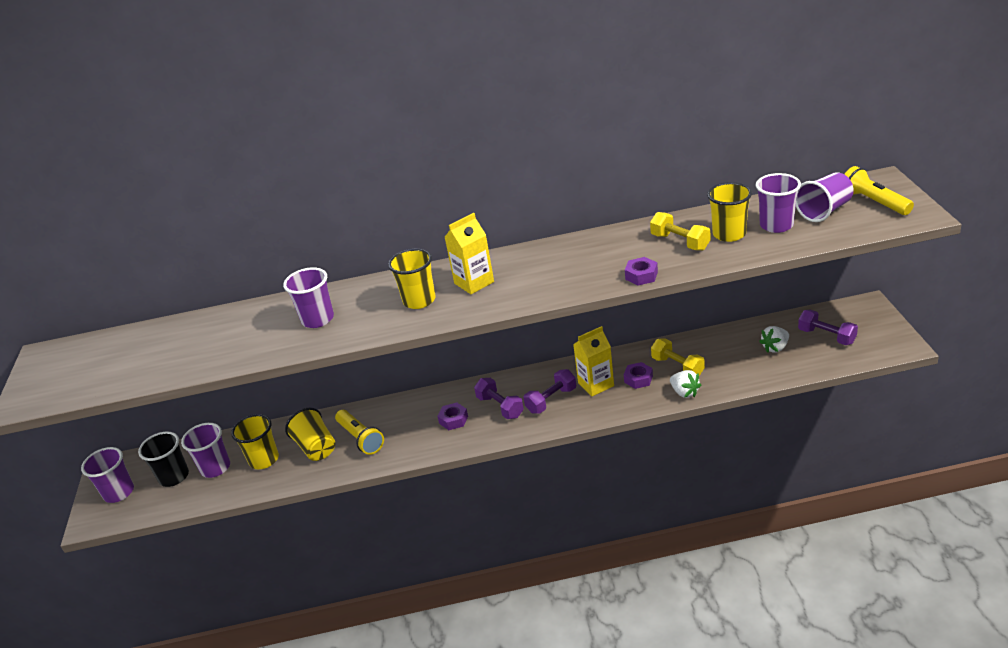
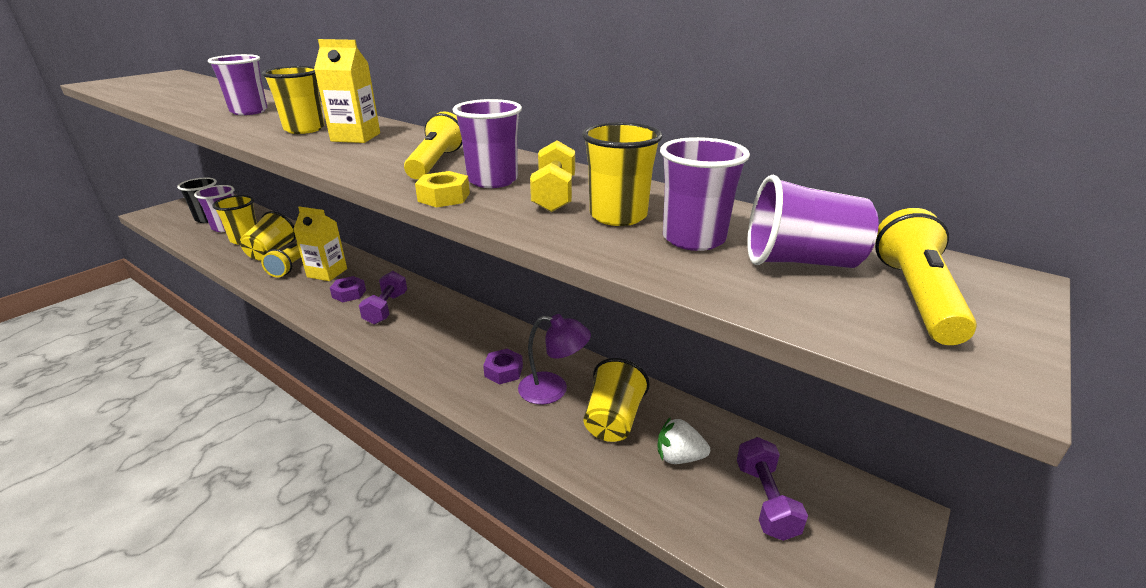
camera: 40 degrees right, 5 degrees down
(119, 492) = (184, 209): purple cup -> purple cup (492, 180)
(551, 400) = (419, 332): purple dumbbell -> none
(576, 264) = (436, 163): none -> yellow flashlight
(596, 384) = (469, 347): yellow carton -> yellow carton (327, 273)
(641, 276) = (444, 197): purple nut -> yellow nut
(677, 367) = (553, 390): yellow dumbbell -> purple lamp
(684, 392) = (510, 418): white strawberry -> none
(726, 356) = (613, 420): none -> yellow cup

